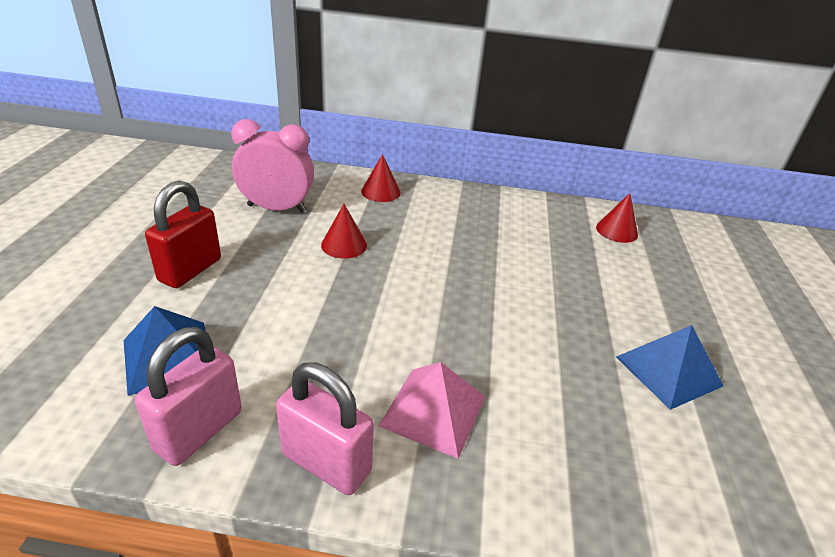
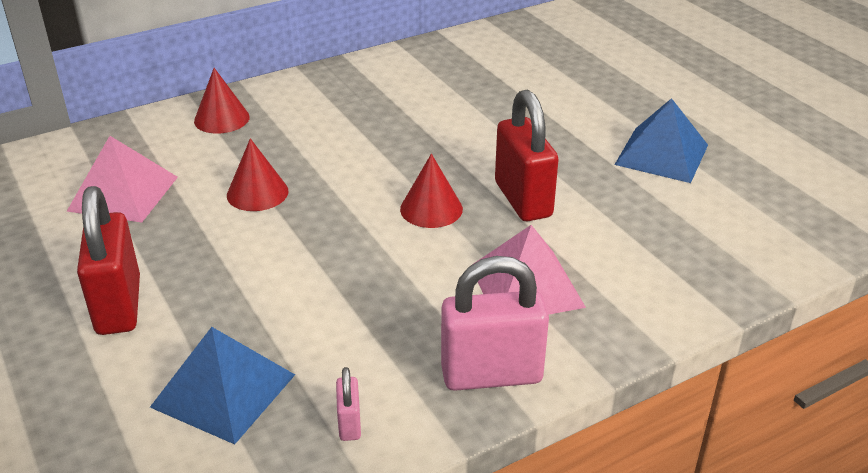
camera: 35 degrees left, 0 degrees up
(199, 431) = (349, 423): pink padlock -> pink padlock, size x0.46
(276, 208) = (123, 193): pink clock -> pink pyramid
(509, 343) = (523, 200): none -> red padlock
(616, 231) = (501, 52): red cone -> red cone (431, 209)

